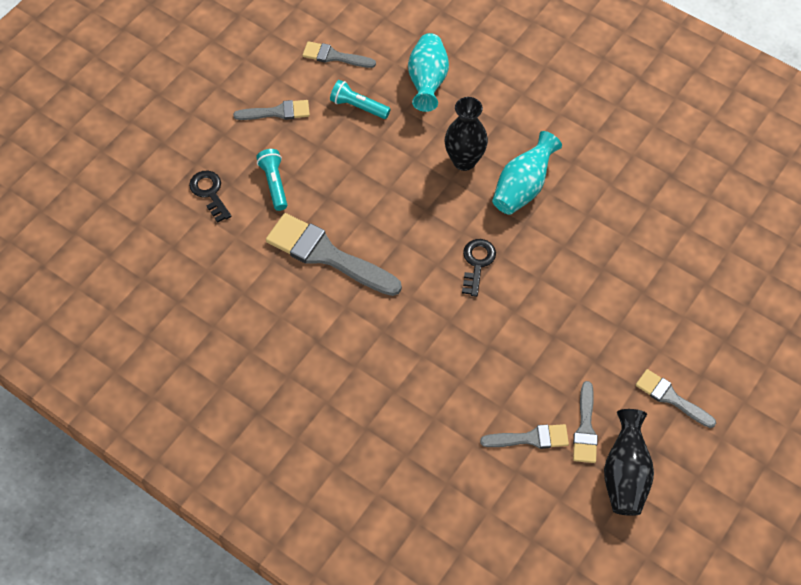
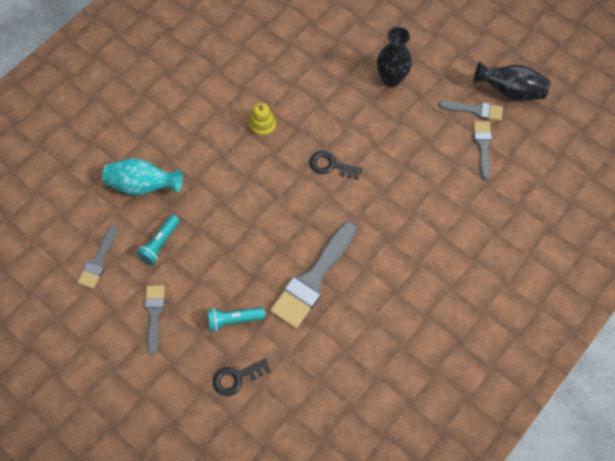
camera: 85 degrees left, 5 degrees up
(464, 161) = (230, 165): black vase -> black vase (391, 79)
(523, 187) = (262, 125): turquoise vase -> yellow stacking toy
(671, 398) = (452, 54): grey brush -> none

